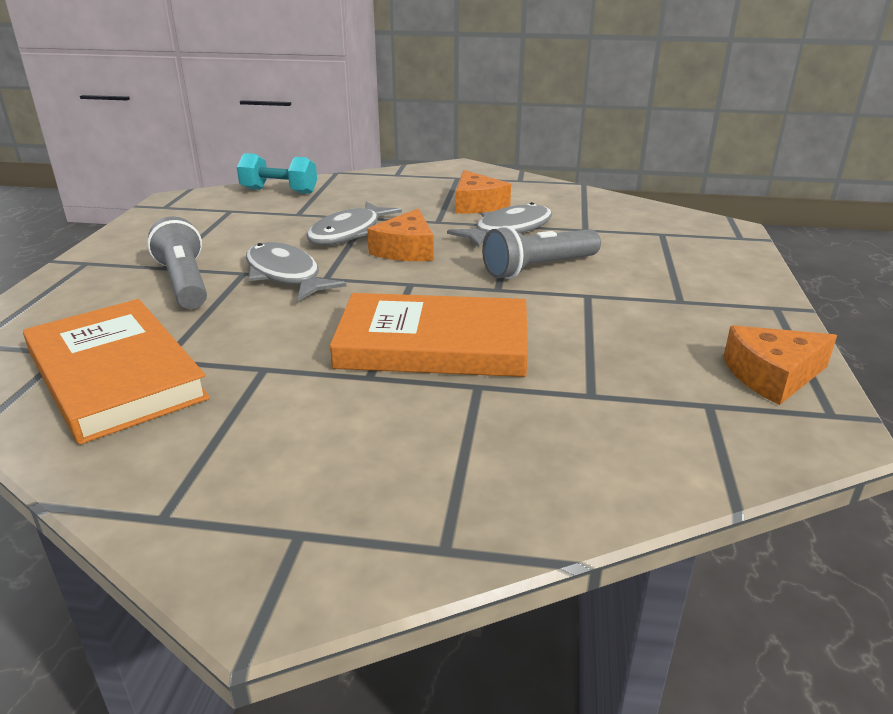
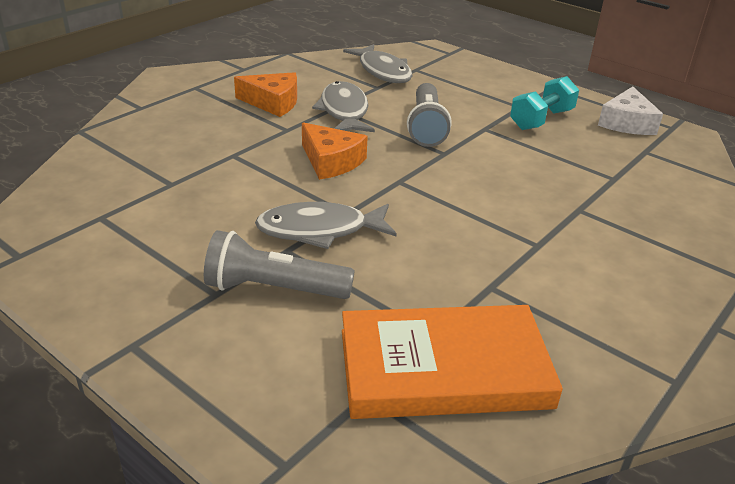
camera: 60 degrees left, 5 degrees up
(279, 191) = (87, 175): turquoise dumbbell -> turquoise dumbbell (541, 119)
(349, 233) = (259, 173): grey fish -> grey fish (383, 71)
(433, 344) = (509, 205): orange book -> none
(772, 375) = (627, 123): orange cheese -> white cheese

